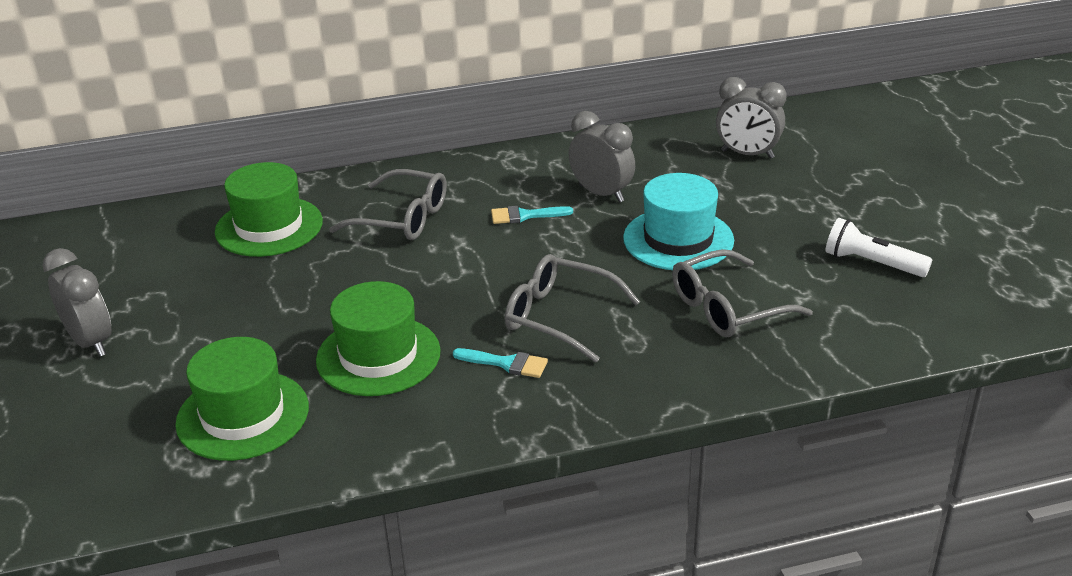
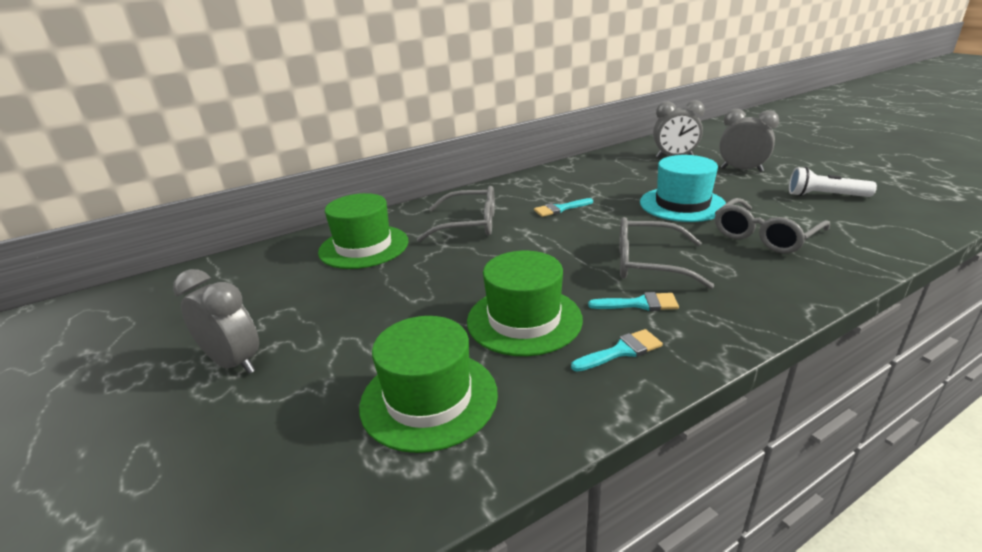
camera: 15 degrees left, 5 degrees down
(445, 409) = (621, 351): none -> turquoise brush
(601, 193) = (602, 189): grey clock -> grey clock (741, 170)

